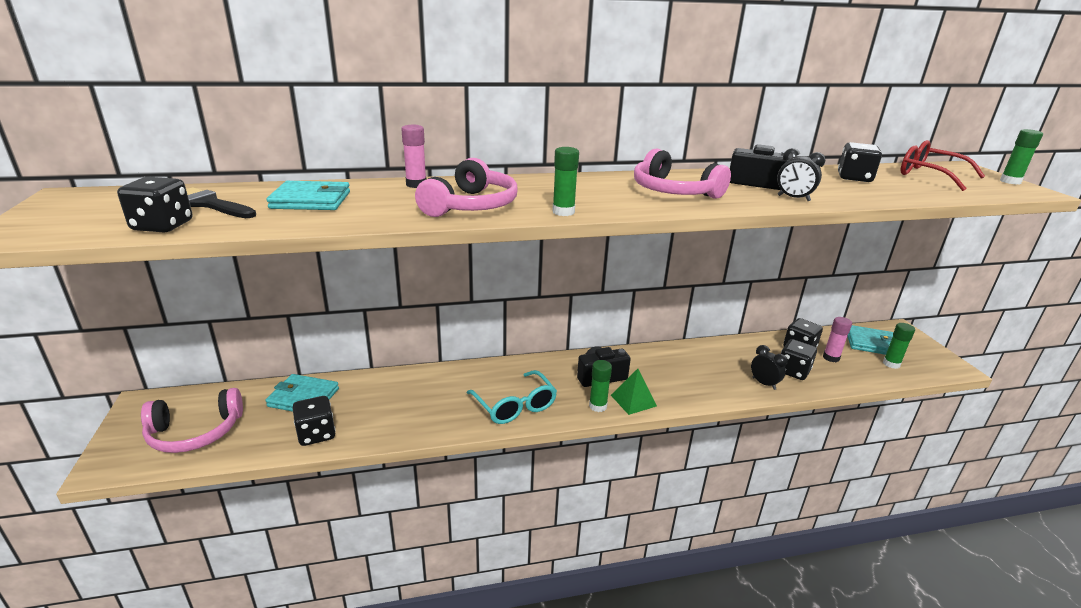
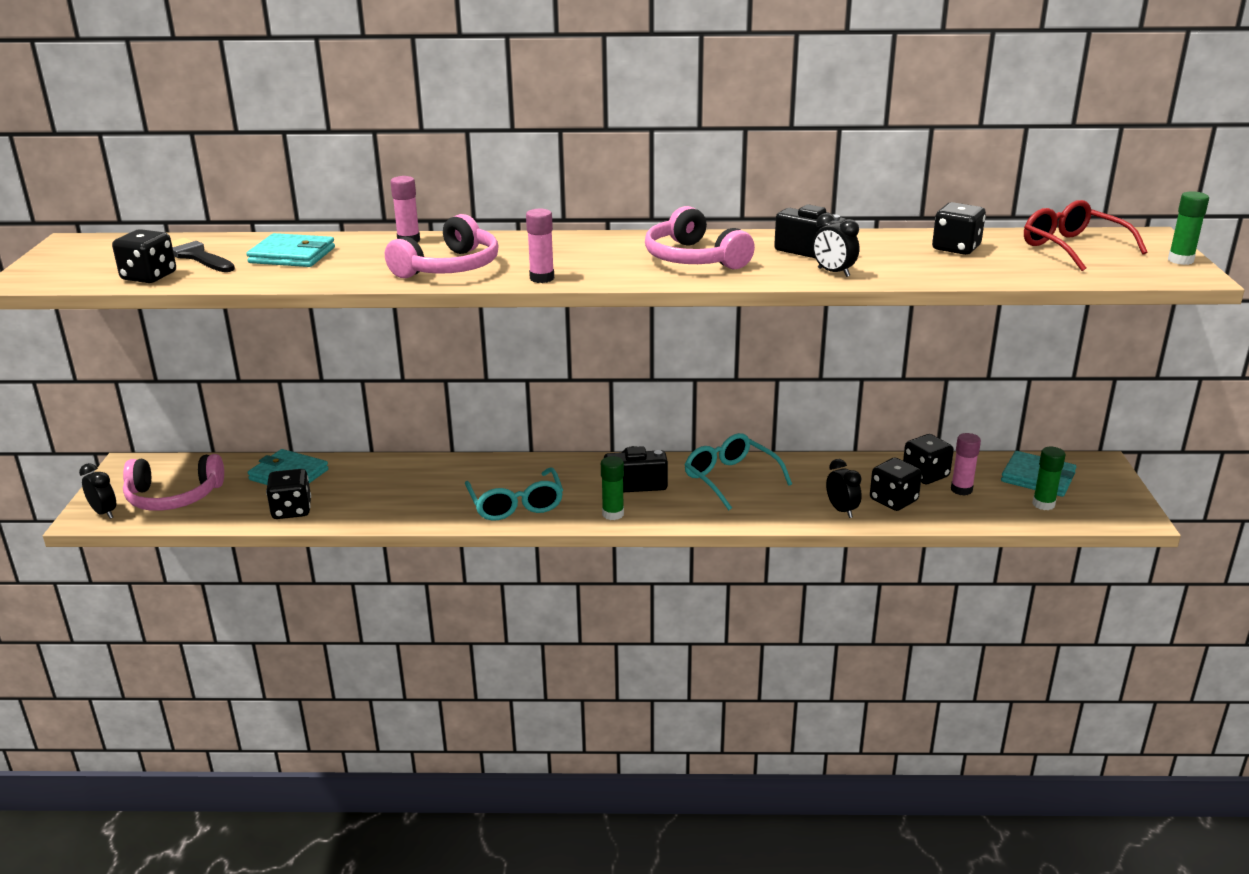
camera: 15 degrees right, 0 degrees up
(124, 459) = (104, 513): none -> black clock
(563, 212) = (542, 278): green glue stick -> pink glue stick
(633, 400) = (659, 512): green pyramid -> none
(668, 364) = (730, 478): none -> turquoise glasses

